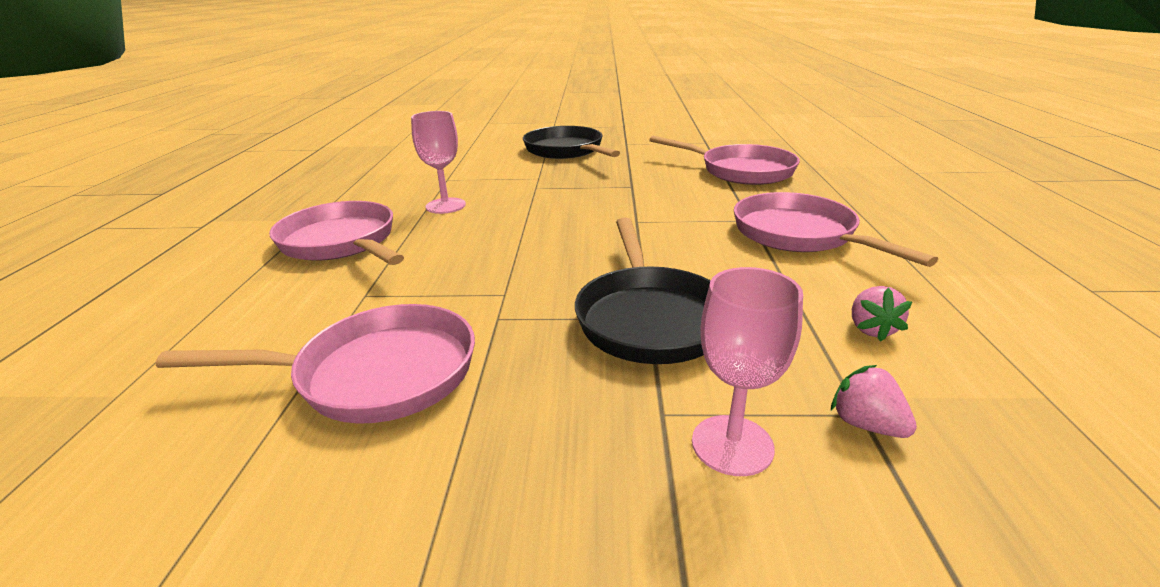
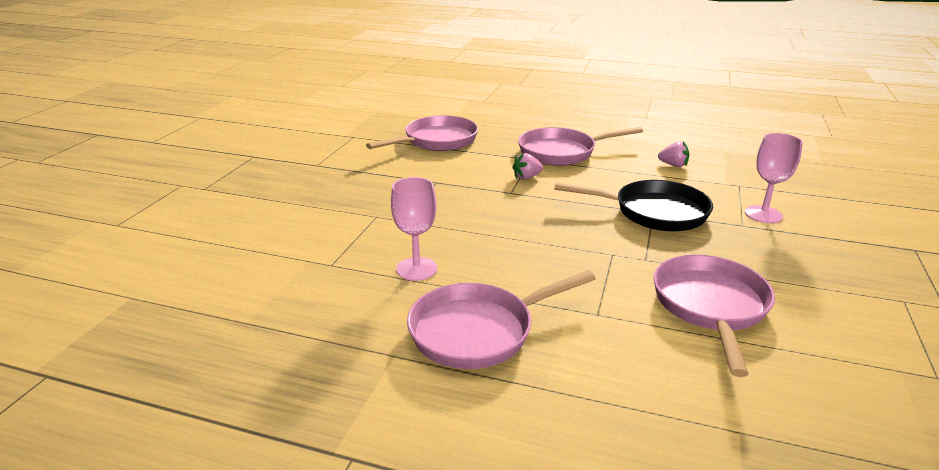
camera: 75 degrees left, 0 degrees up
(566, 150) = (305, 193): black pan -> none
(866, 424) = (746, 186): pink strawberry -> pink strawberry (526, 177)

